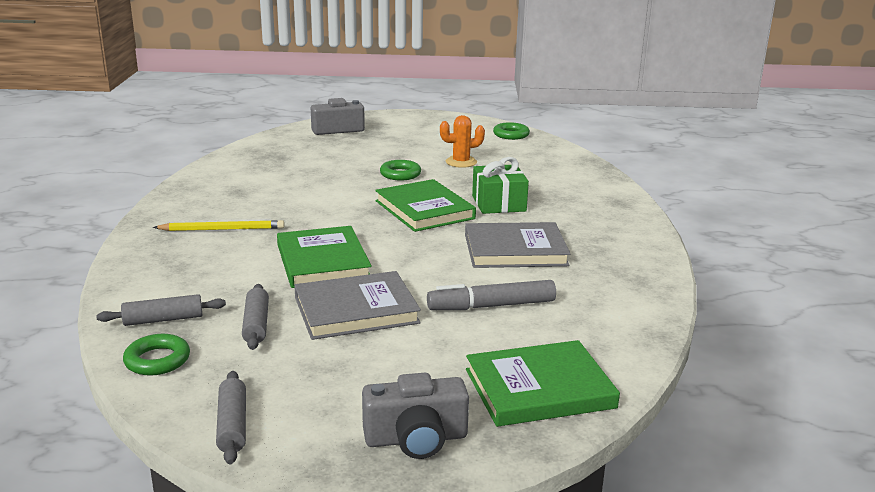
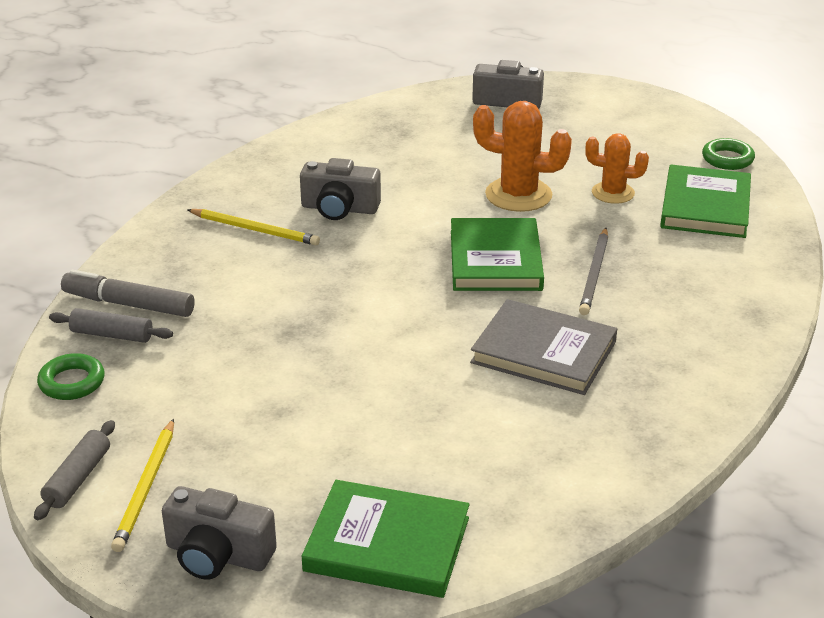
camera: 30 degrees right, 10 degrees up
(256, 324) = (188, 368): grey rolling pin -> none
(278, 205) = (339, 208): none -> grey camera
(304, 413) = (146, 488): none -> yellow pencil
(322, 261) = (318, 305): green book -> green book (705, 206)
(356, 310) = (296, 382): grey book -> none
(400, 174) = (518, 195): green ring -> orange cactus
(491, 306) = (440, 422): grey marker -> grey marker (129, 304)
(498, 203) = (594, 274): green gift -> grey pencil

